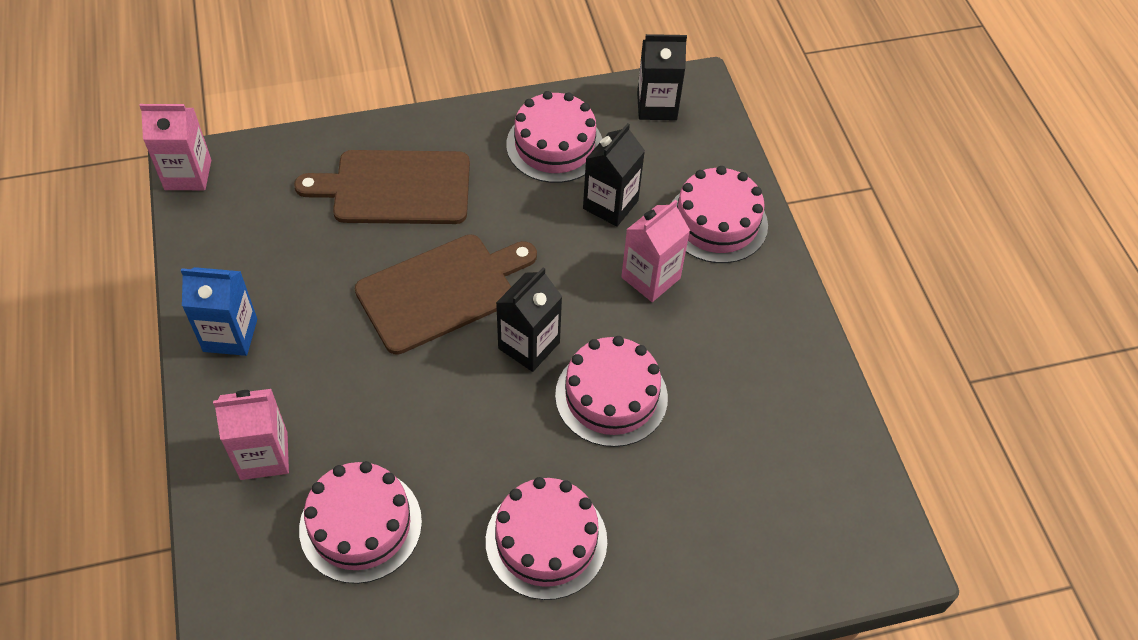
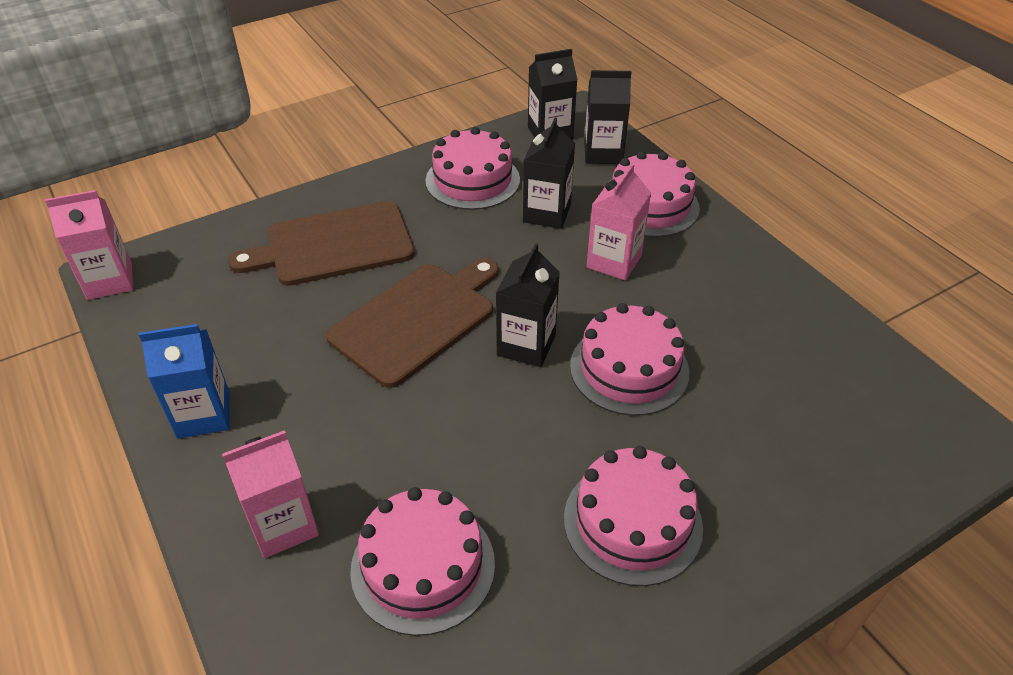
camera: 15 degrees left, 10 degrees down
(700, 145) = (603, 153): none -> black carton

